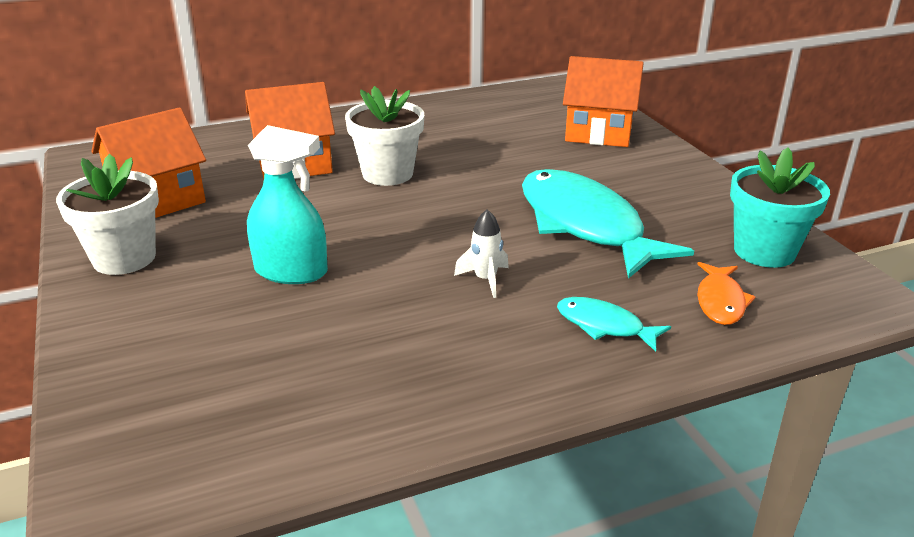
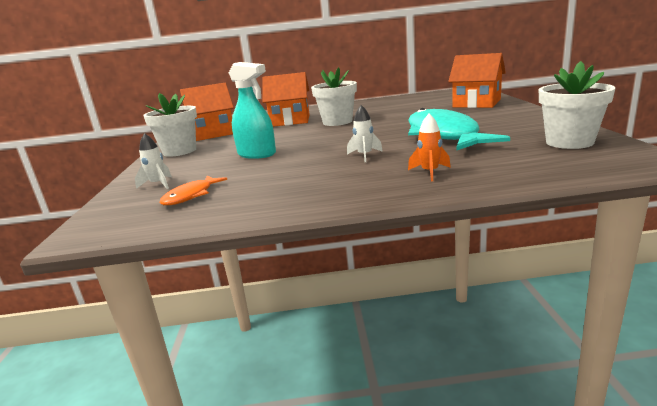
camera: 20 degrees right, 10 degrees down
(153, 364) = (158, 184): none -> white rocket
(604, 326) = (430, 172): turquoise fish -> orange rocket
(720, 301) = (522, 163): orange fish -> orange fish (191, 196)
(764, 251) = (569, 142): turquoise flower pot -> white flower pot

